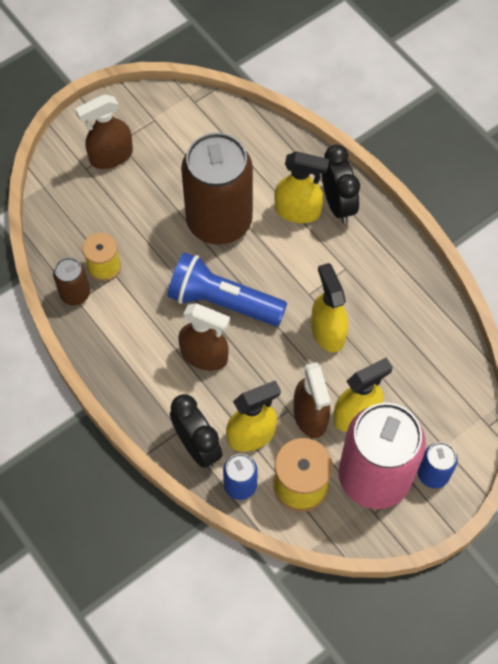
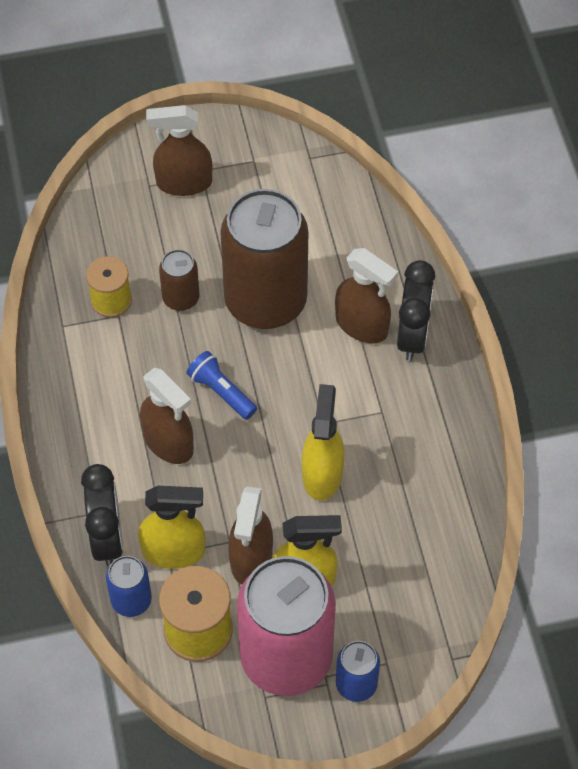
camera: 25 degrees right, 5 degrees down
(75, 294) = (64, 317): brown can -> brown can (181, 298)
(223, 301) = (221, 392): blue flashlight -> blue flashlight, size x0.54
(298, 211) = (362, 325): yellow spray bottle -> brown spray bottle

